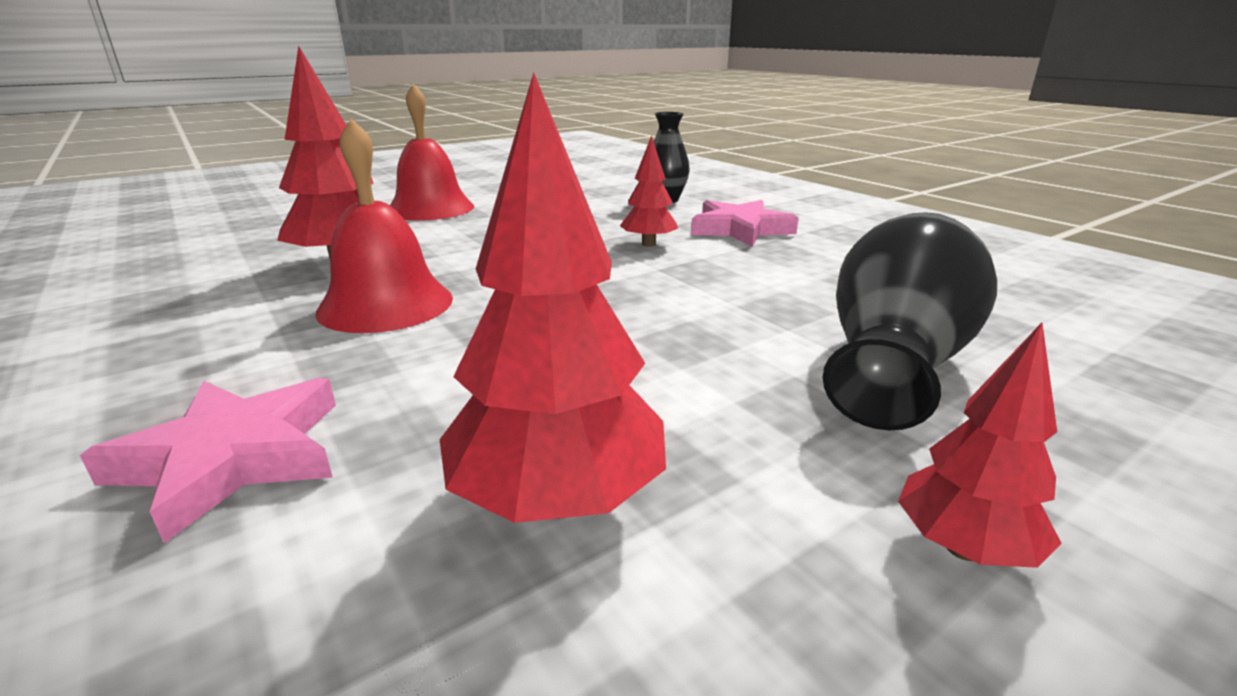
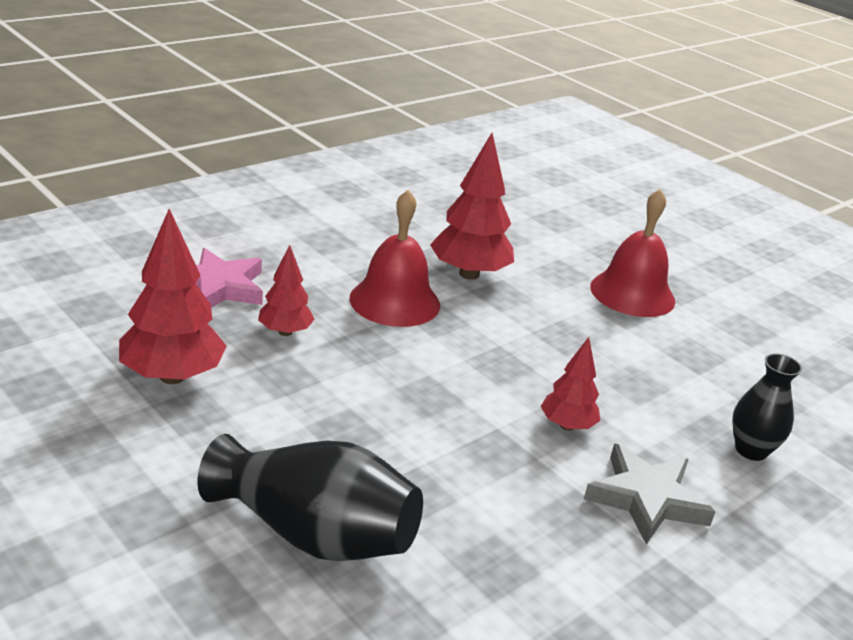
camera: 80 degrees right, 5 degrees up
(740, 229) = (646, 499): pink star -> grey star
(963, 548) = (113, 500): red tree -> red tree (285, 332)

